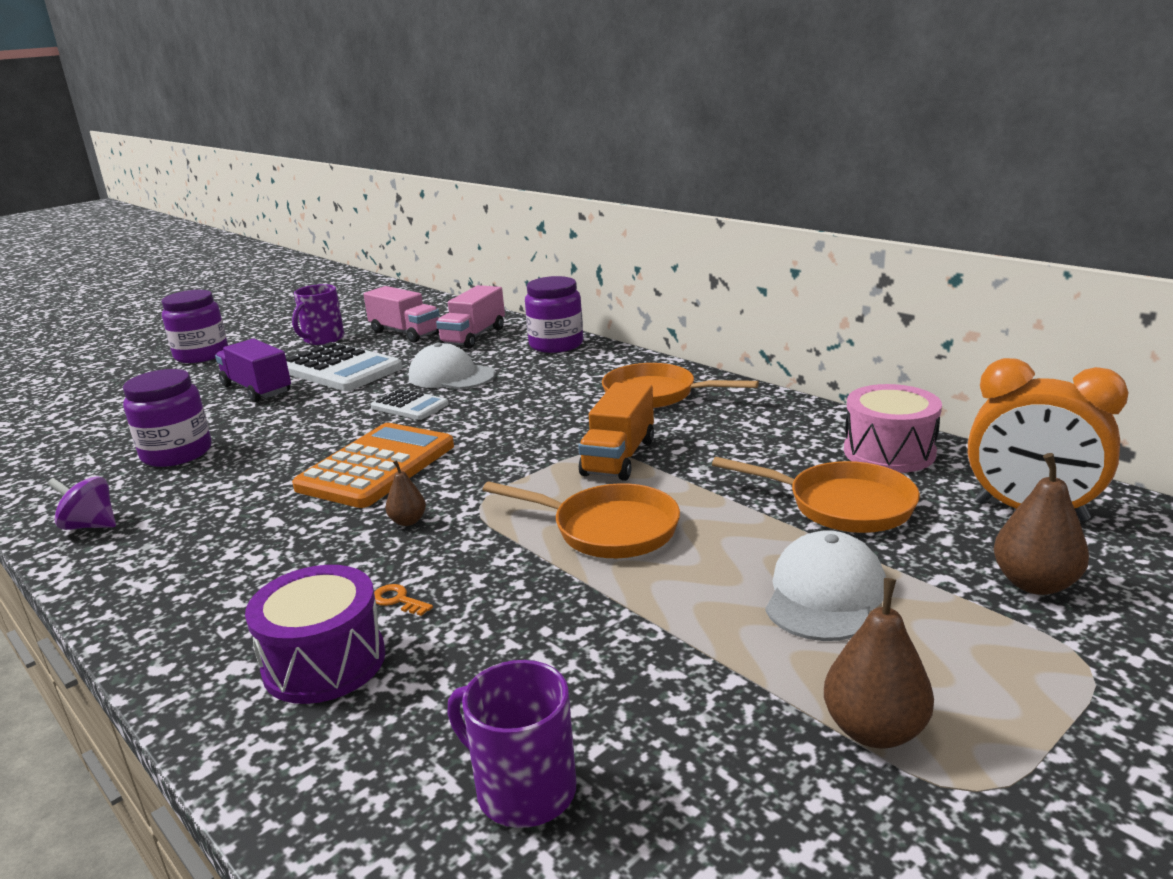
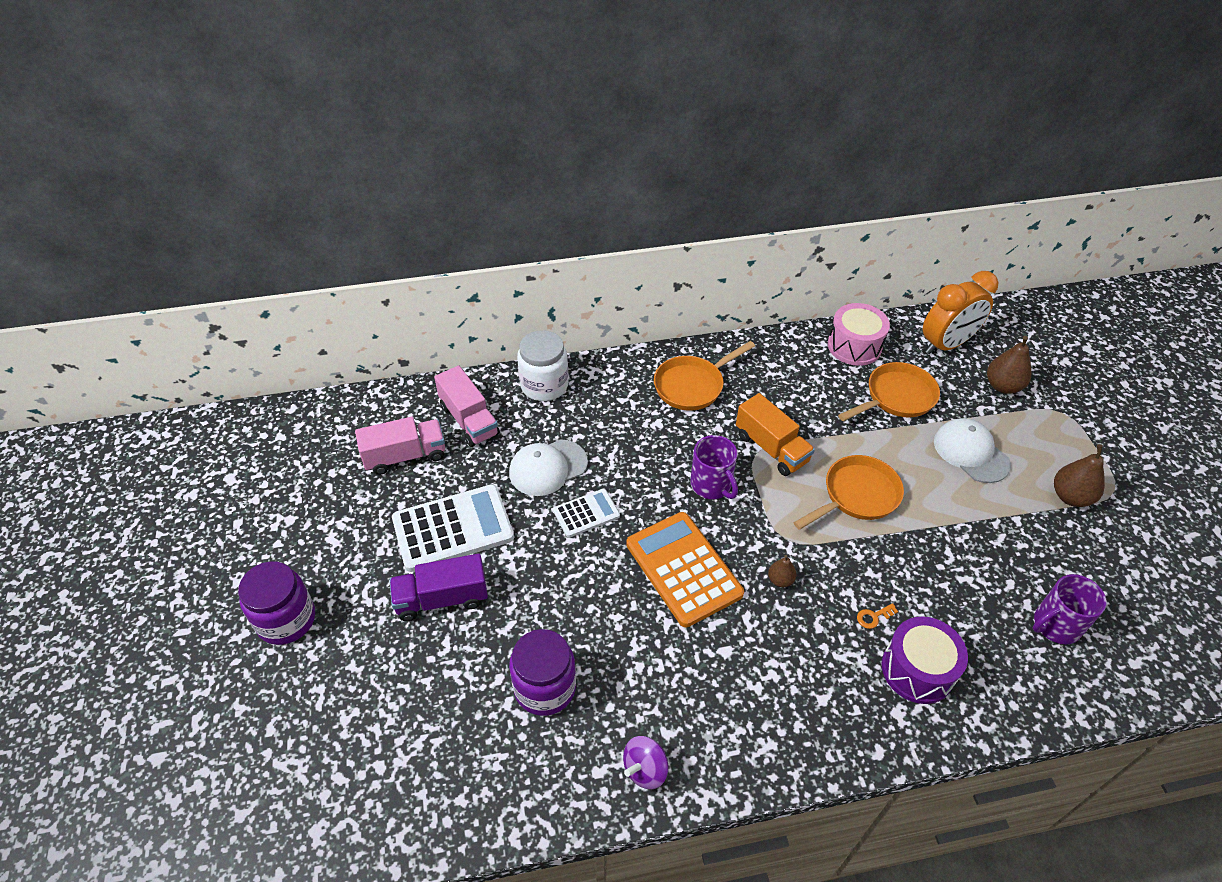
camera: 60 degrees left, 25 degrees up
(323, 339) = (352, 515): purple mug -> purple mug (711, 485)
(556, 344) = (544, 385): purple jar -> white jar

